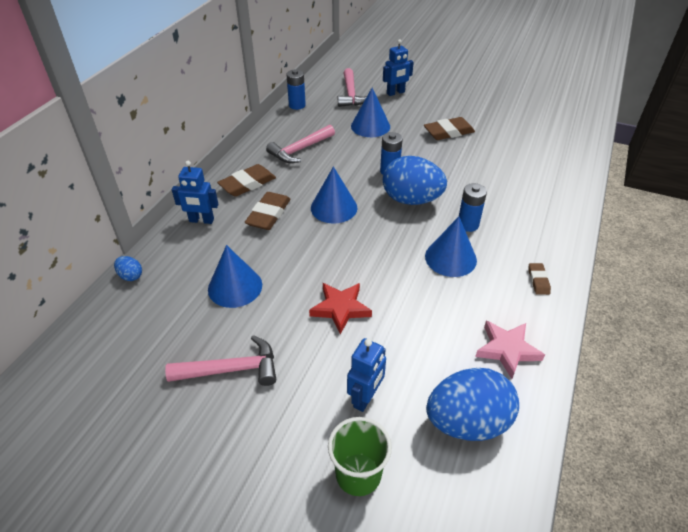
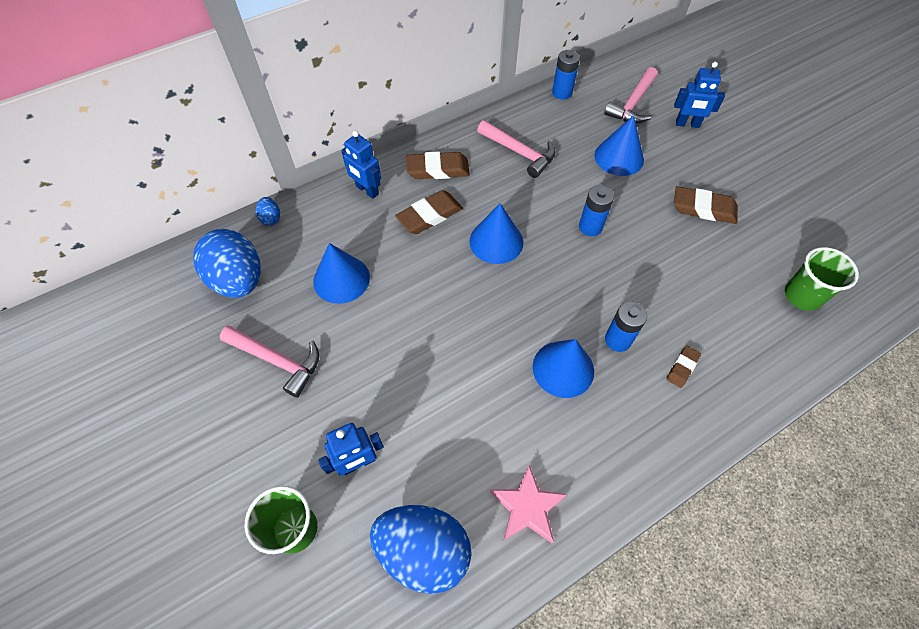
camera: 35 degrees right, 15 degrees up
(300, 150) = (519, 153): pink hammer -> pink hammer turned 135 degrees counterclockwise
(340, 308) = (411, 359): red star -> none
(411, 200) = (583, 275): blue egg -> blue egg (239, 280)
(538, 280) = (633, 453): brown eraser -> brown eraser (682, 368)
(544, 152) = (802, 296): none -> green cup

